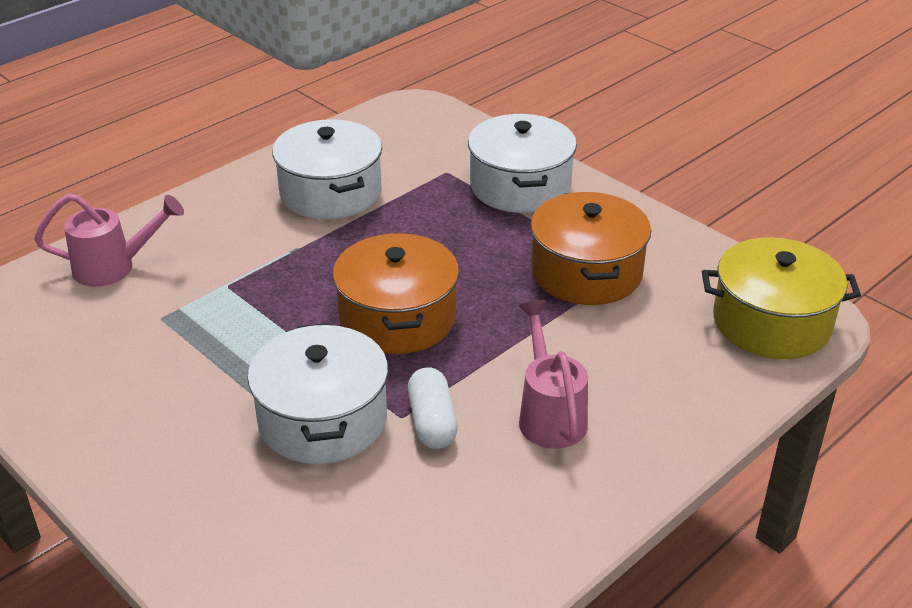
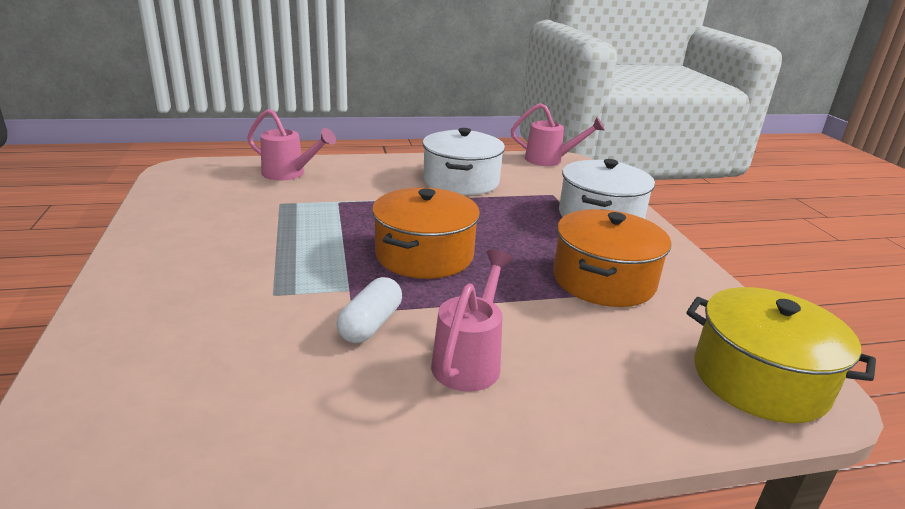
camera: 30 degrees right, 10 degrees down
(323, 419) = (298, 290): white pot -> none
(397, 114) = (550, 160): none -> pink watering can

